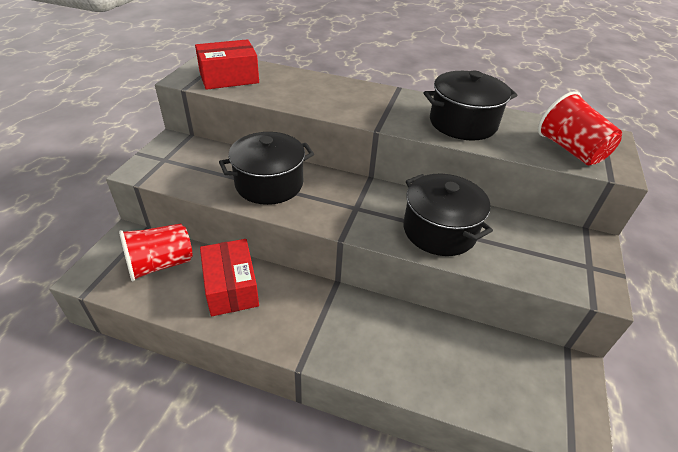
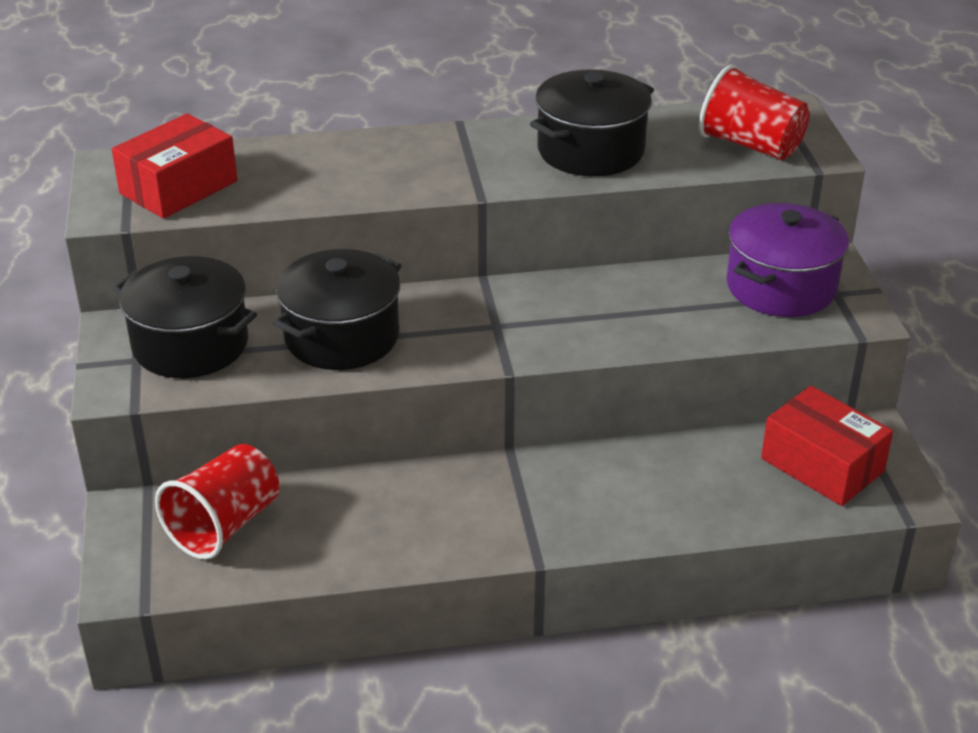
camera: 25 degrees left, 5 degrees down
(231, 287) = (362, 512): red box -> red box (822, 465)
(439, 230) = (629, 315): black pot -> black pot (190, 344)
(552, 248) = (781, 287): none -> purple pot

